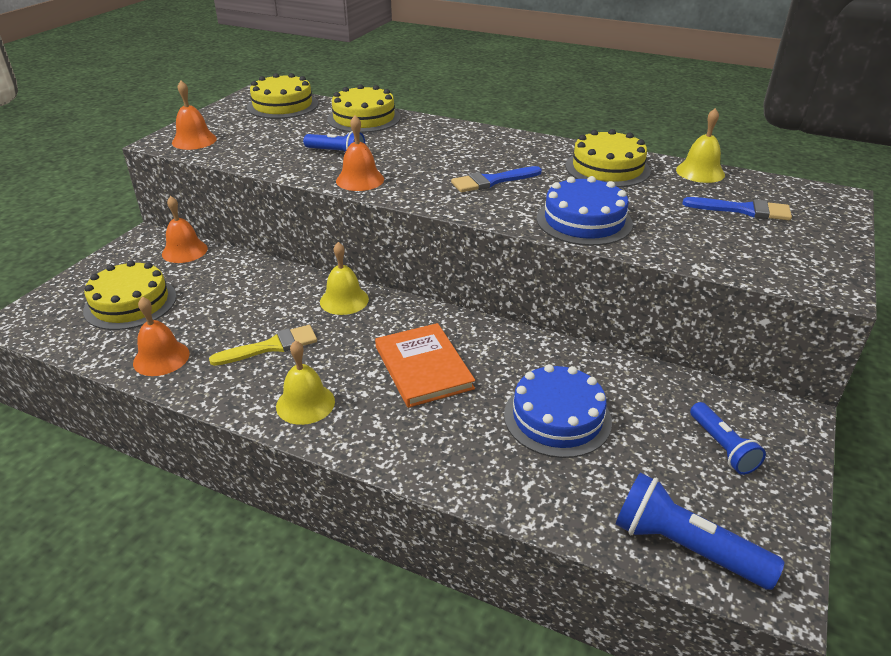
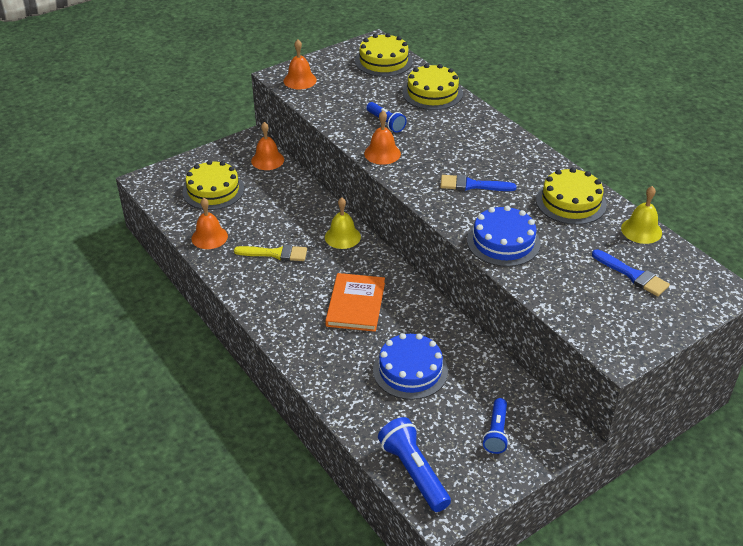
camera: 30 degrees right, 5 degrees up
(305, 403) = (270, 299): yellow bell -> none

